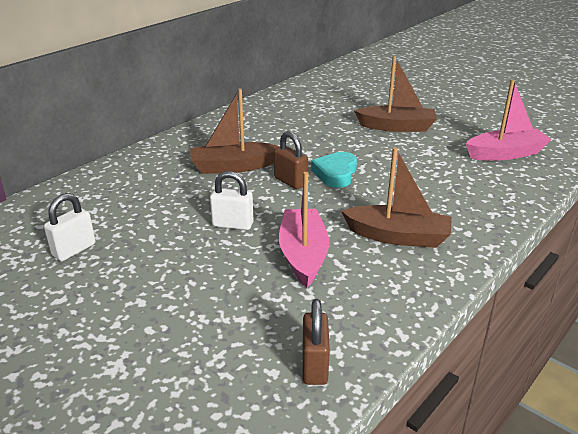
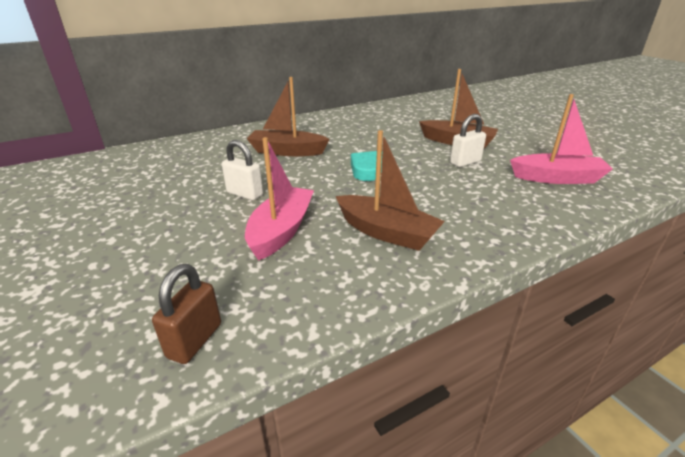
camera: 20 degrees right, 0 degrees up
(74, 250) = (108, 190): white padlock -> white padlock (465, 162)
(290, 181) = (324, 169): brown padlock -> none

